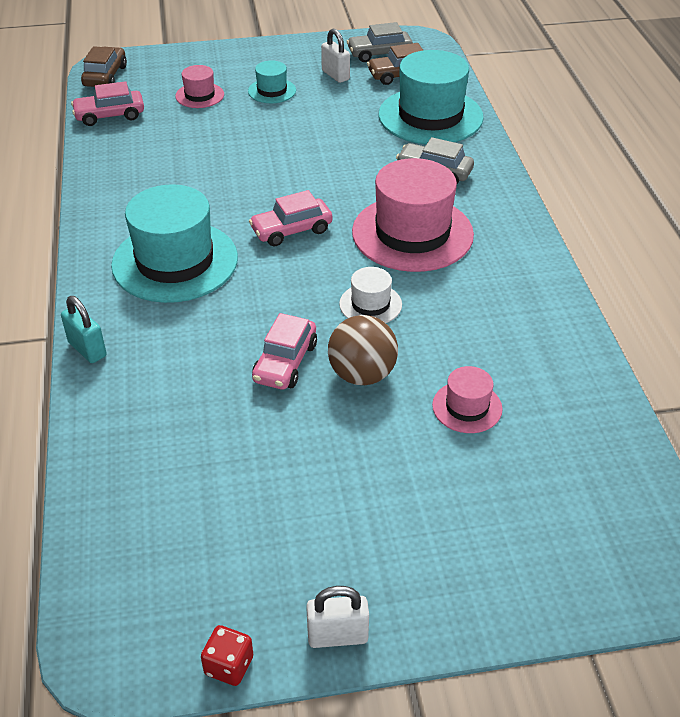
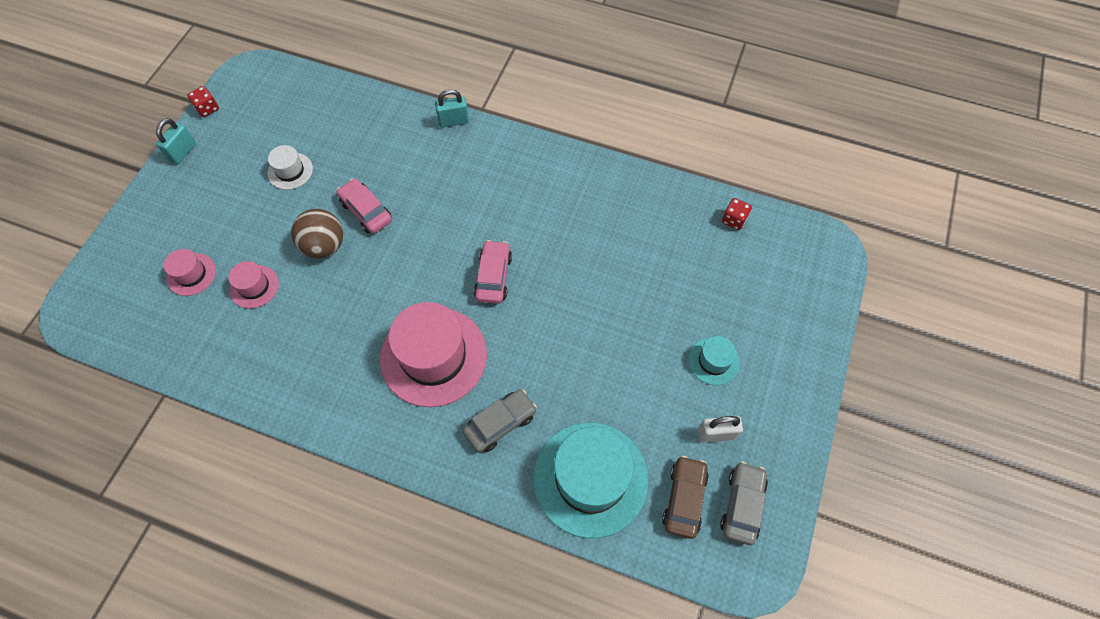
camera: 120 degrees right, 20 degrees up
(105, 76) = (808, 239): brown car -> none
(110, 115) = (733, 220): pink car -> red dice
(175, 261) = (506, 193): turquoise hat -> none
(199, 95) = (735, 298): pink hat -> pink hat (191, 274)
(337, 636) = (183, 152): white padlock -> turquoise padlock
(370, 304) = (380, 284): white hat -> white hat (290, 171)

